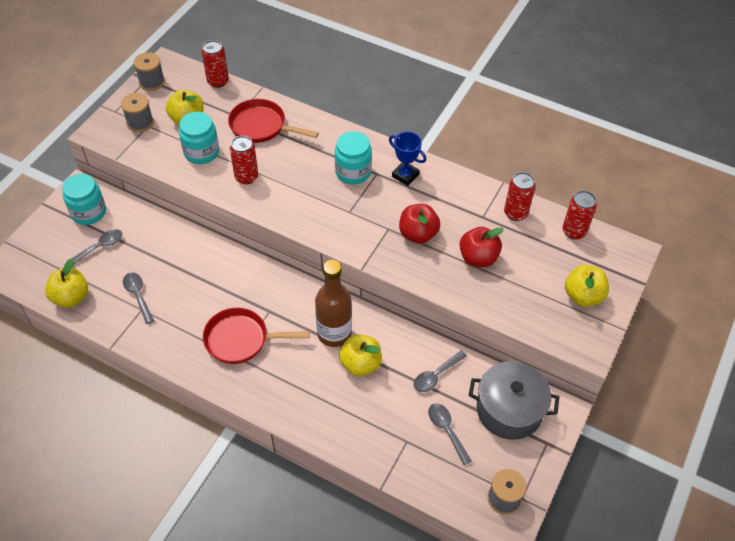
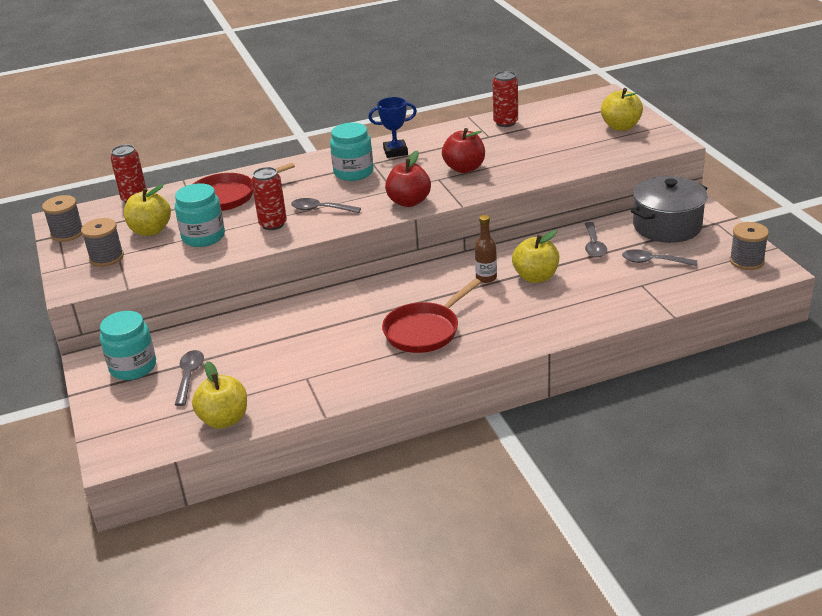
camera: 45 degrees left, 20 degrees down
(138, 295) = (286, 373): grey spoon -> grey spoon (320, 209)
(334, 333) = (486, 278): brown bottle -> brown bottle, size x0.54
(478, 258) = (526, 153): red apple -> red apple (409, 202)
(574, 231) = (557, 108): red can -> none

